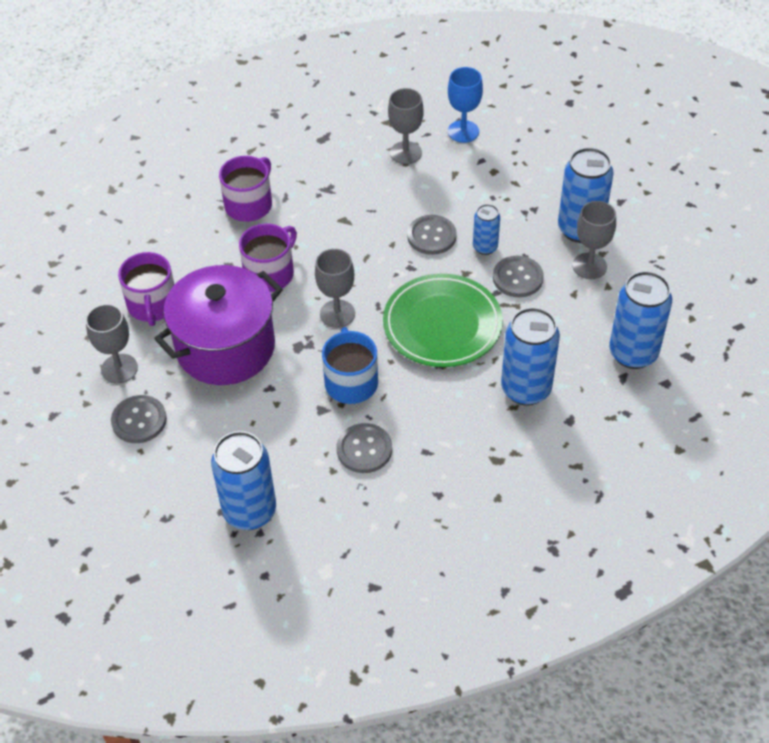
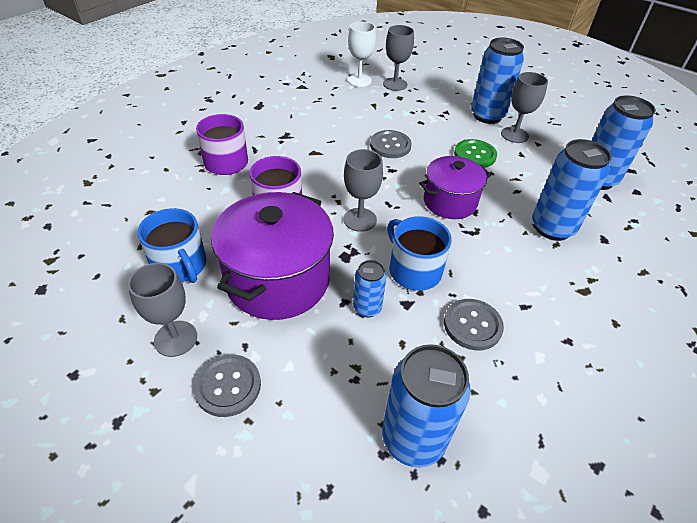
camera: 30 degrees left, 5 degrees down
(152, 305) = (180, 265): purple mug -> blue mug
(406, 153) = (329, 101): grey goblet -> grey goblet (395, 84)
(442, 325) = (450, 202): green plate -> purple pot
(463, 131) = (359, 80): blue goblet -> white goblet
(485, 247) = (434, 142): blue can -> blue can (367, 308)
(517, 278) = (475, 155): grey button -> green button

